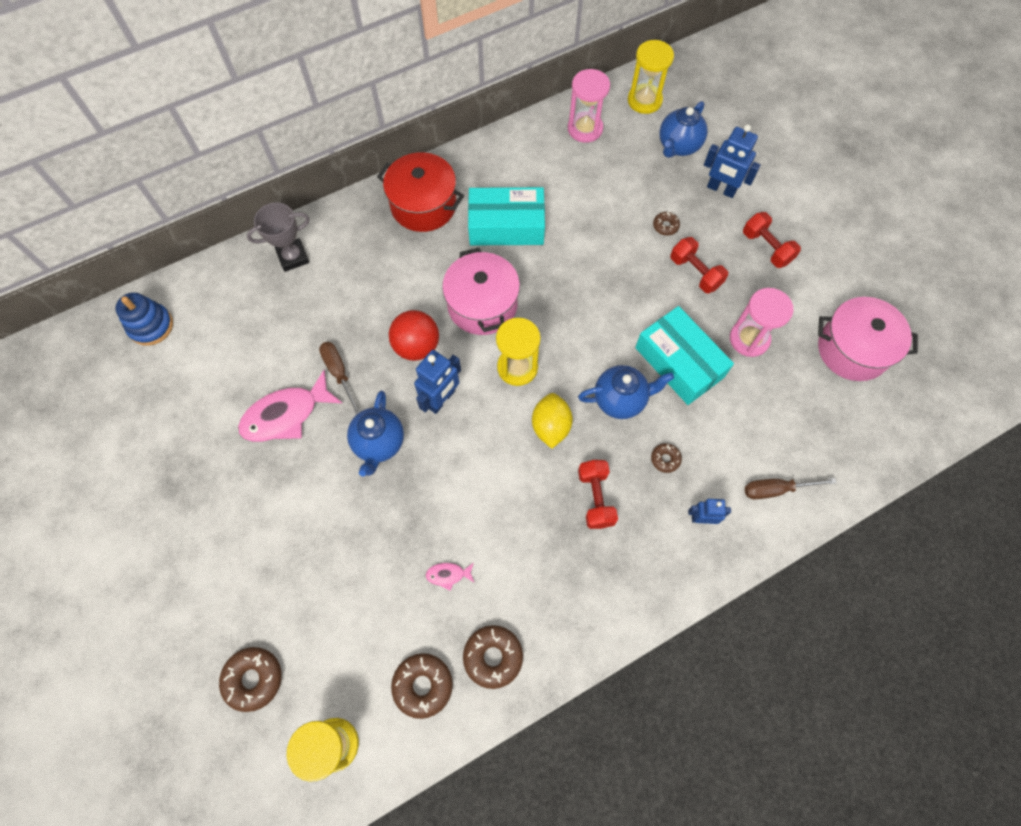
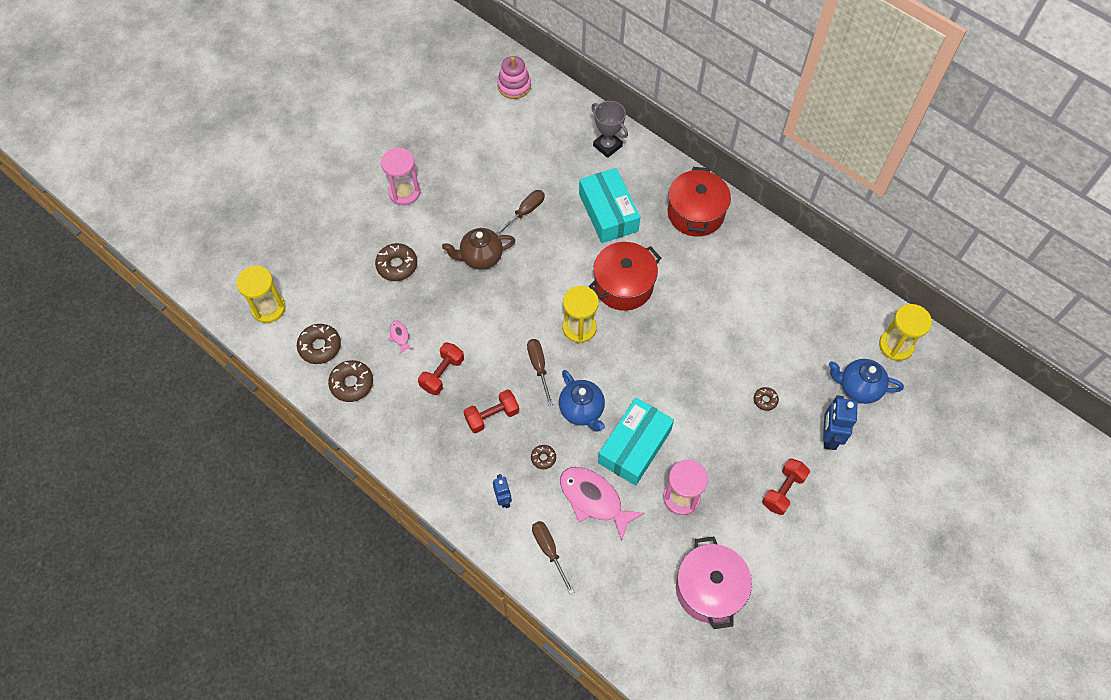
camera: 70 degrees right, 5 degrees down
(151, 326) = (514, 86): blue stacking toy -> pink stacking toy
(253, 679) = (295, 247): brown donut -> brown donut (397, 265)
(286, 415) = (480, 192): pink fish -> pink fish (594, 500)
(379, 443) = (480, 257): blue teapot -> brown teapot
(417, 346) = (568, 253): red ball -> none
(441, 399) = (531, 285): blue robot -> none
(482, 305) = (623, 285): pink pot -> red pot
(506, 225) = (705, 278): turquoise box -> turquoise box (608, 212)
(551, 426) = (538, 367): yellow lemon -> brown screwdriver
(585, 129) = (836, 306): pink hourglass -> pink hourglass (404, 192)
(695, 272) = (728, 437): red dumbbell -> red dumbbell (442, 374)

